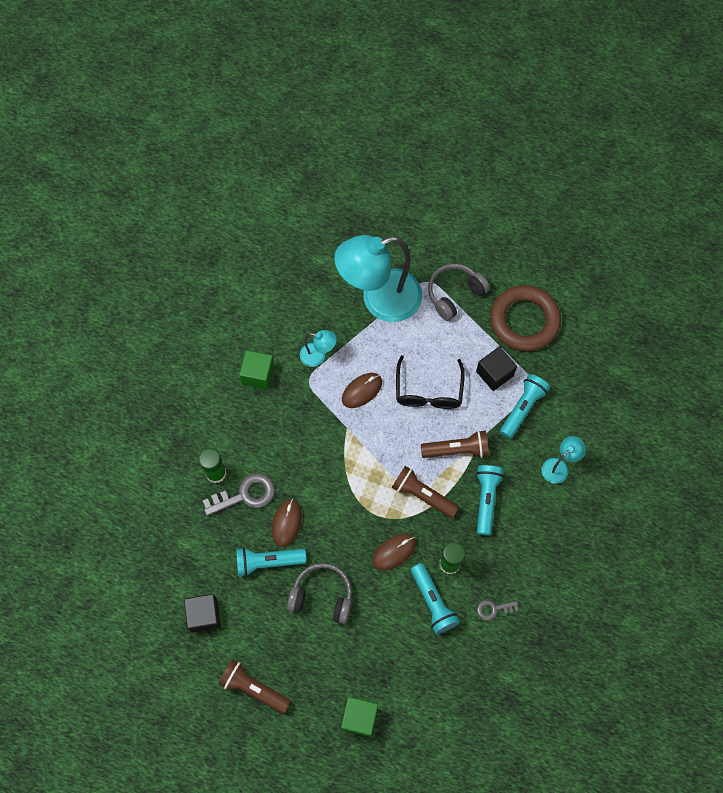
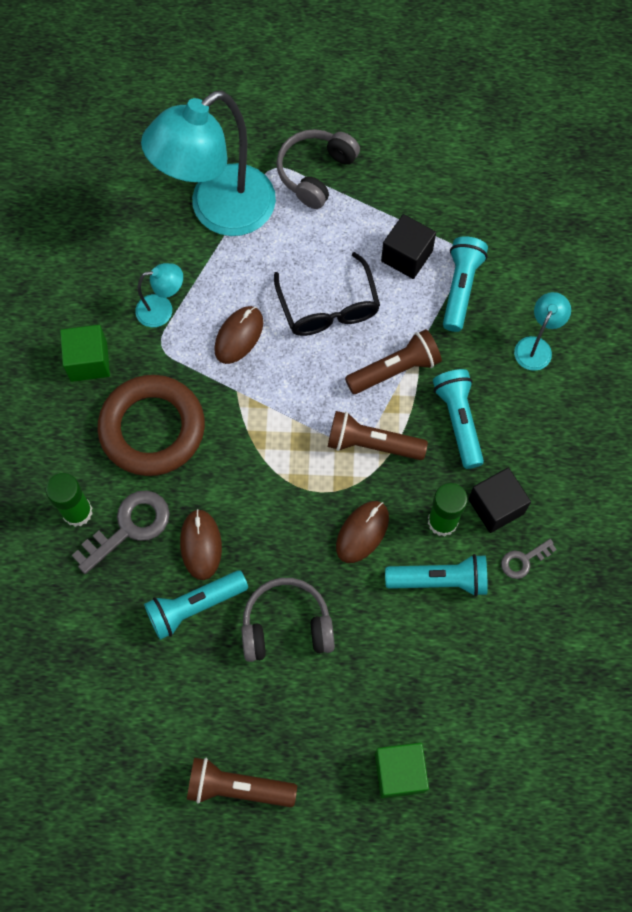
camera: 20 degrees left, 0 degrees up
(204, 615) = (131, 712): black cube -> black cube (496, 506)
(433, 602) = (439, 580): turquoise flashlight -> turquoise flashlight turned 45 degrees counterclockwise
(524, 321) = (419, 178): brown ring -> brown ring (152, 429)

